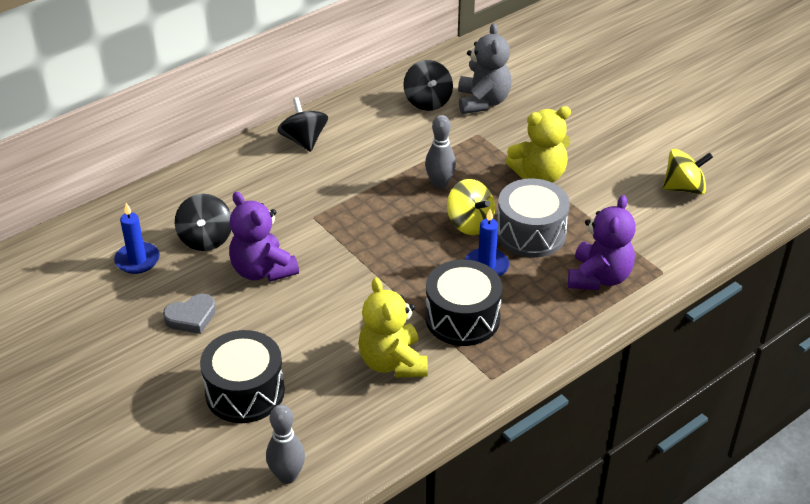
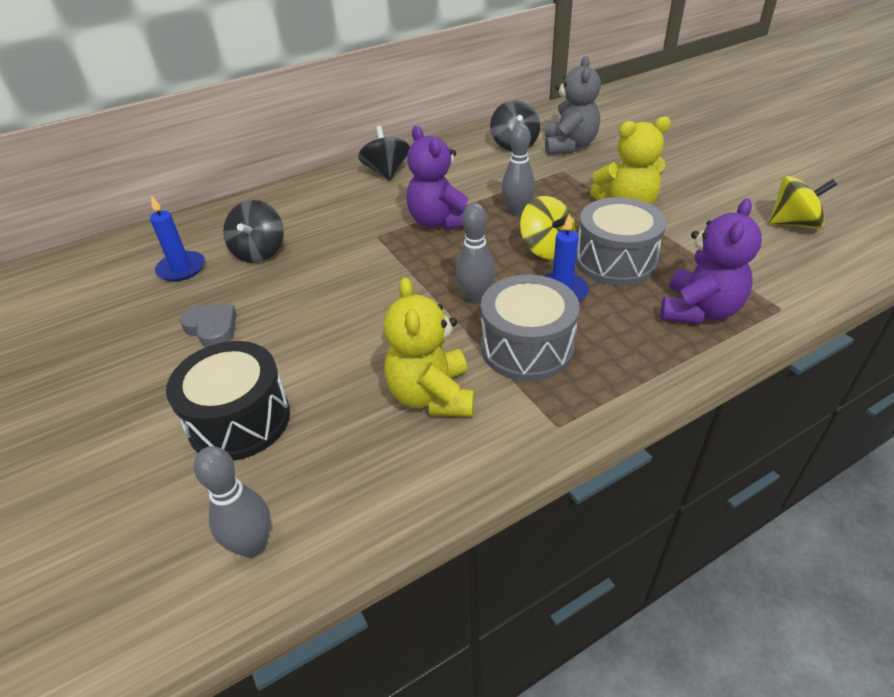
camera: 10 degrees right, 0 degrees up
(191, 317) = (212, 328): grey heart -> grey heart turned 120 degrees counterclockwise
(262, 270) = (307, 284): purple teddy bear -> purple teddy bear (439, 222)
(414, 276) = (476, 298): none -> grey bowling pin
(462, 318) = (527, 348): black drum -> grey drum

